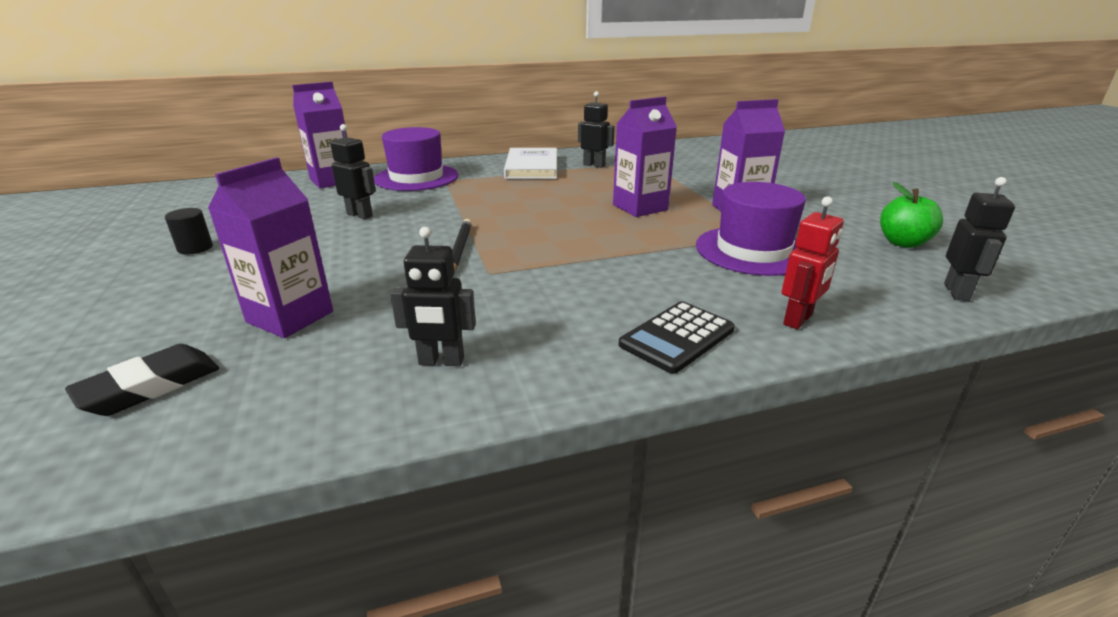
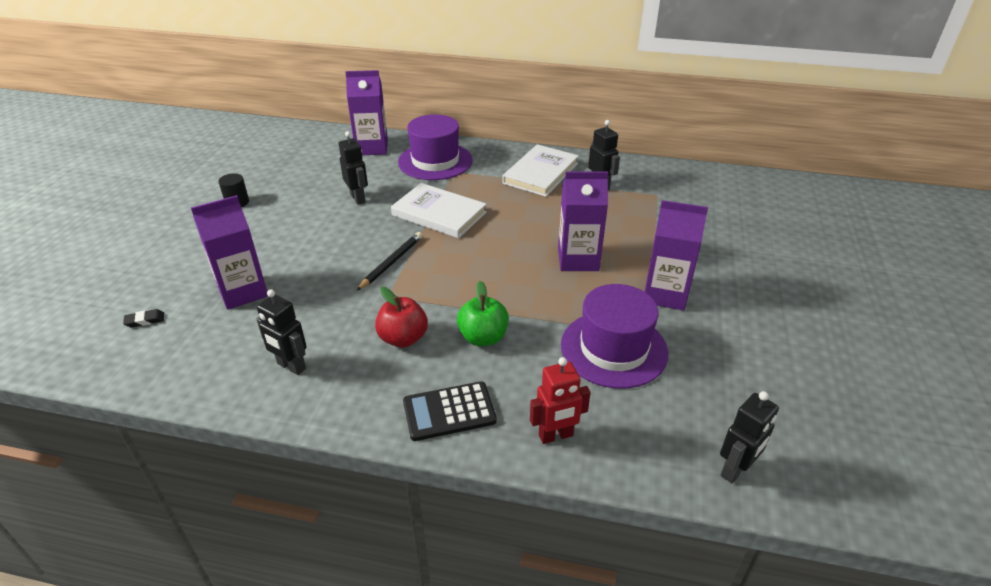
camera: 30 degrees right, 10 degrees up
(150, 386) = (145, 320): black eraser -> black eraser, size x0.50
(467, 208) = (439, 214): none -> white book
(549, 299) = (403, 338): none -> red apple
(903, 243) = (772, 394): green apple -> green apple (483, 337)

